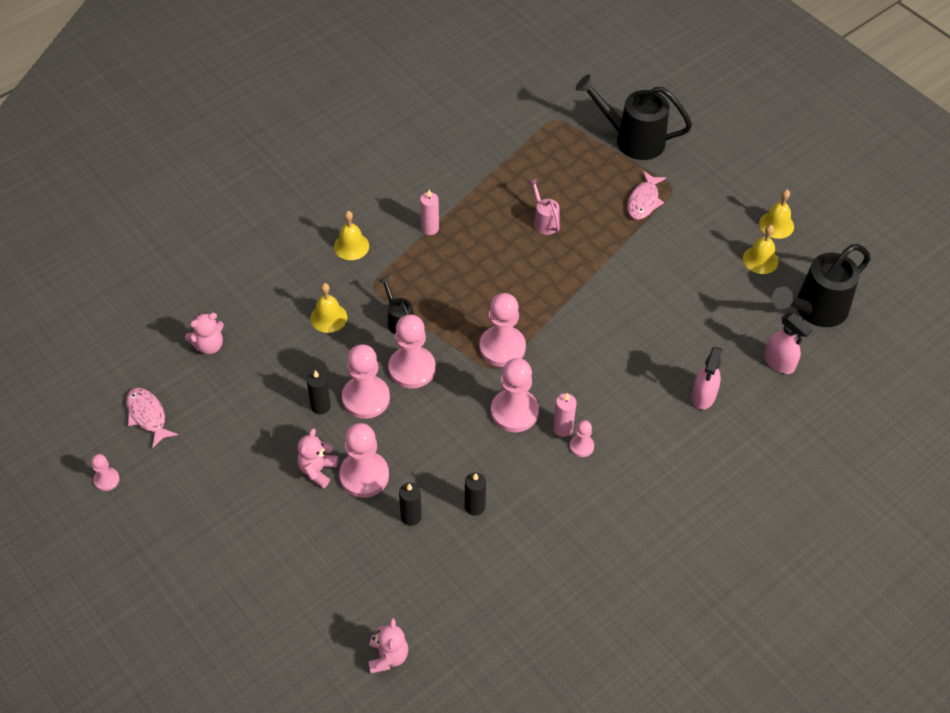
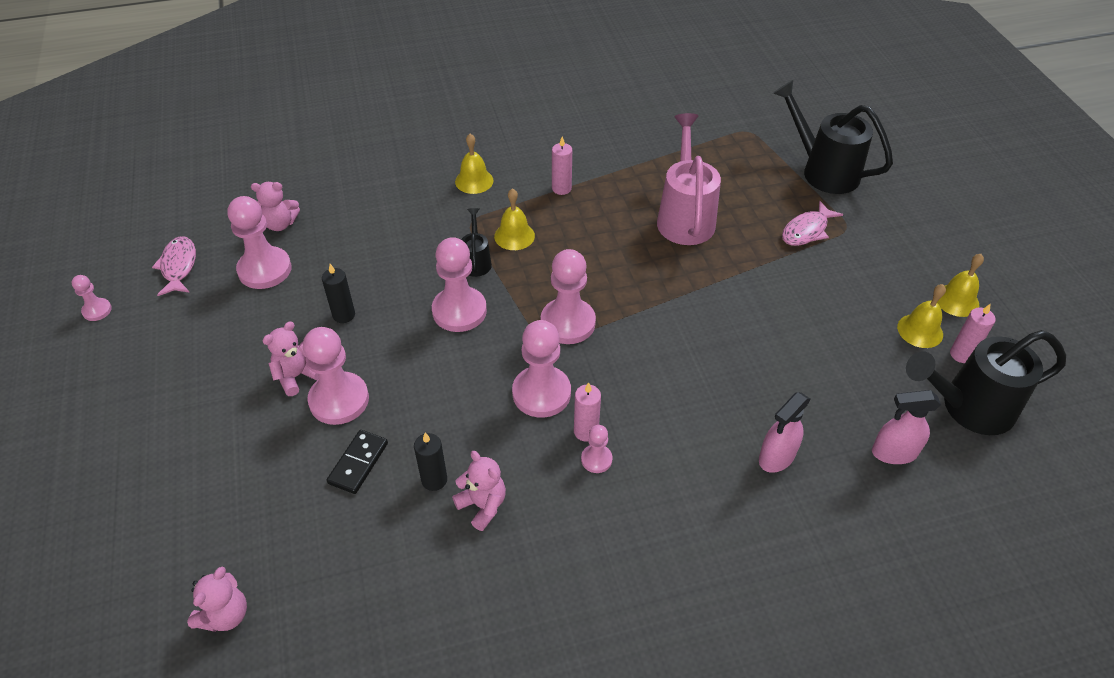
camera: 25 degrees right, 5 degrees down
(328, 317) = (409, 236): yellow bell -> yellow bell (514, 236)
(366, 398) = (393, 323): pink pawn -> pink pawn (265, 269)
(411, 517) = (358, 463): black candle -> black domino
(520, 511) = (482, 505): none -> pink teddy bear
(544, 221) = (685, 217): pink watering can -> pink watering can, size x1.99
(779, 363) = (893, 452): pink spray bottle -> pink spray bottle turned 105 degrees clockwise
(795, 269) = (961, 354): none -> pink candle

